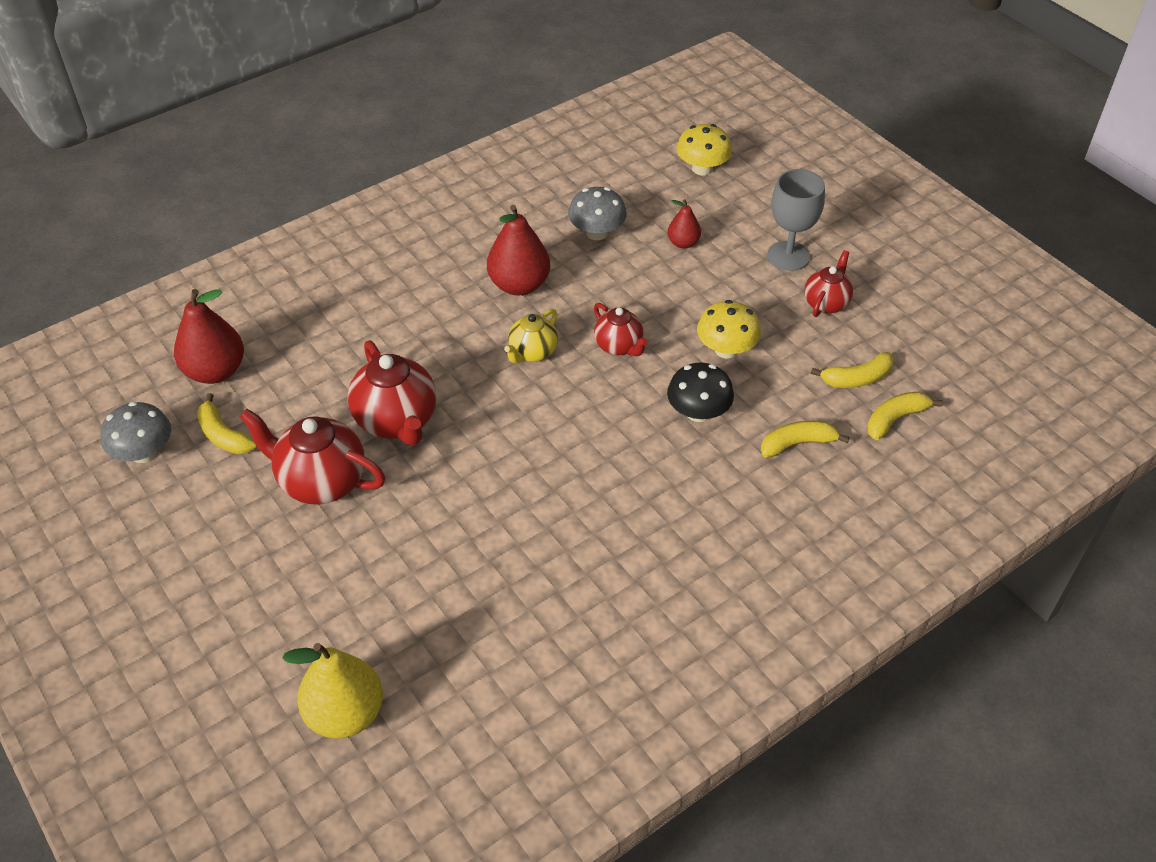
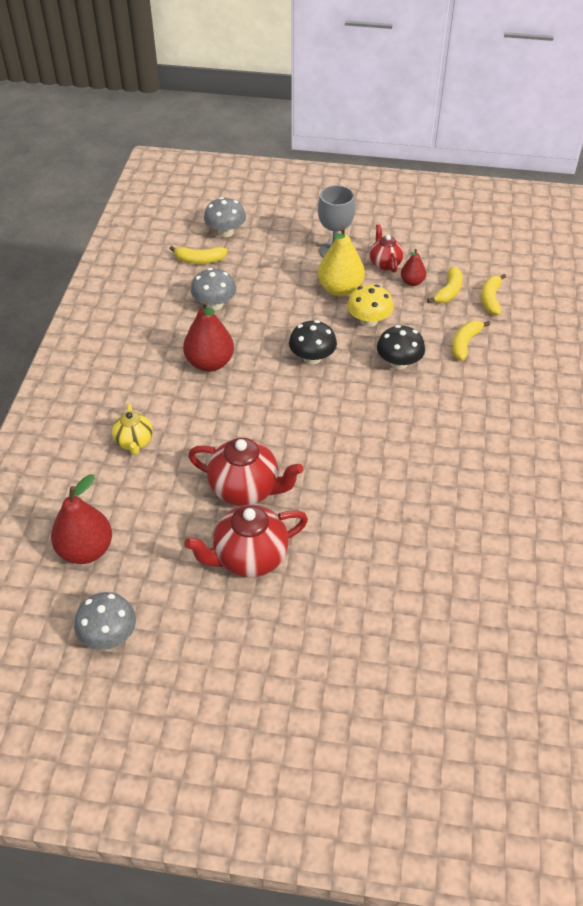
camera: 45 degrees left, 0 degrees up
(224, 435) = (148, 582): yellow banana -> yellow banana (200, 260)
(345, 714) = (441, 664): yellow pear -> yellow pear (340, 289)
(532, 353) = (270, 395): yellow teapot -> yellow teapot (134, 442)
(619, 346) = (312, 358): red teapot -> black mushroom
(683, 243) = (270, 279): red pear -> red pear (412, 282)
(702, 168) = (225, 232): yellow mushroom -> grey mushroom

